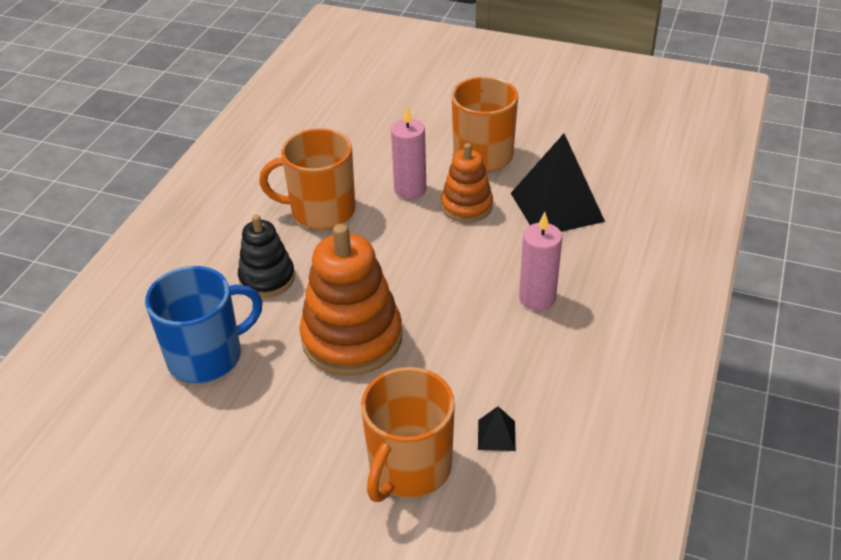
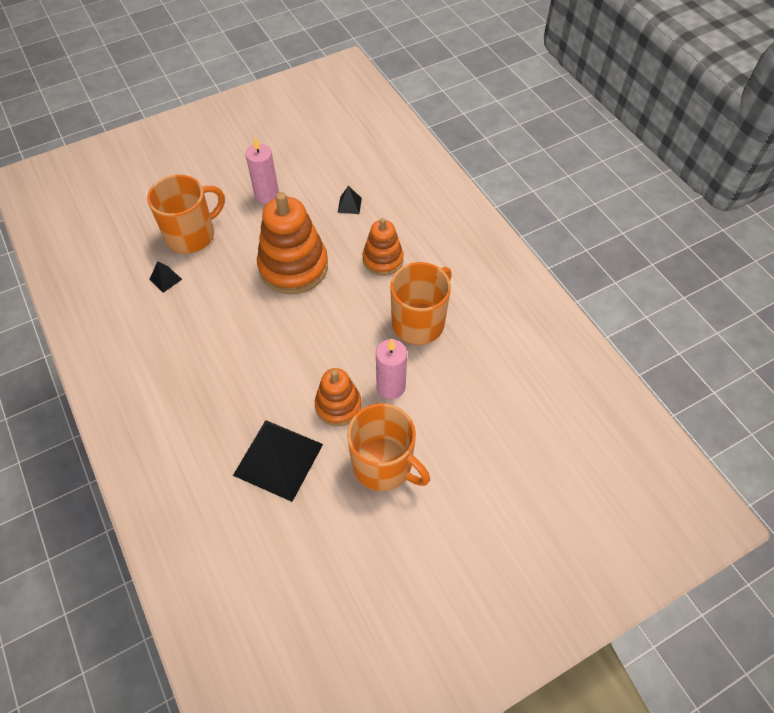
camera: 130 degrees right, 15 degrees up
(207, 356) = (349, 205): blue mug -> black pyramid
(267, 278) = (383, 260): black stacking toy -> orange stacking toy
(409, 468) = (192, 235): orange mug -> orange mug turned 75 degrees clockwise
(537, 298) = (220, 372): pink candle -> pink candle (267, 195)

